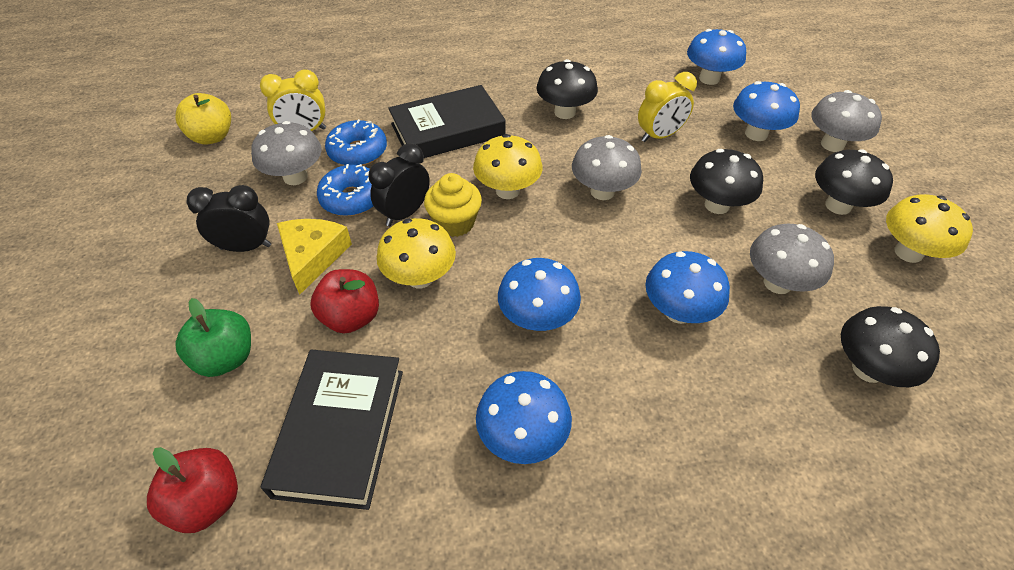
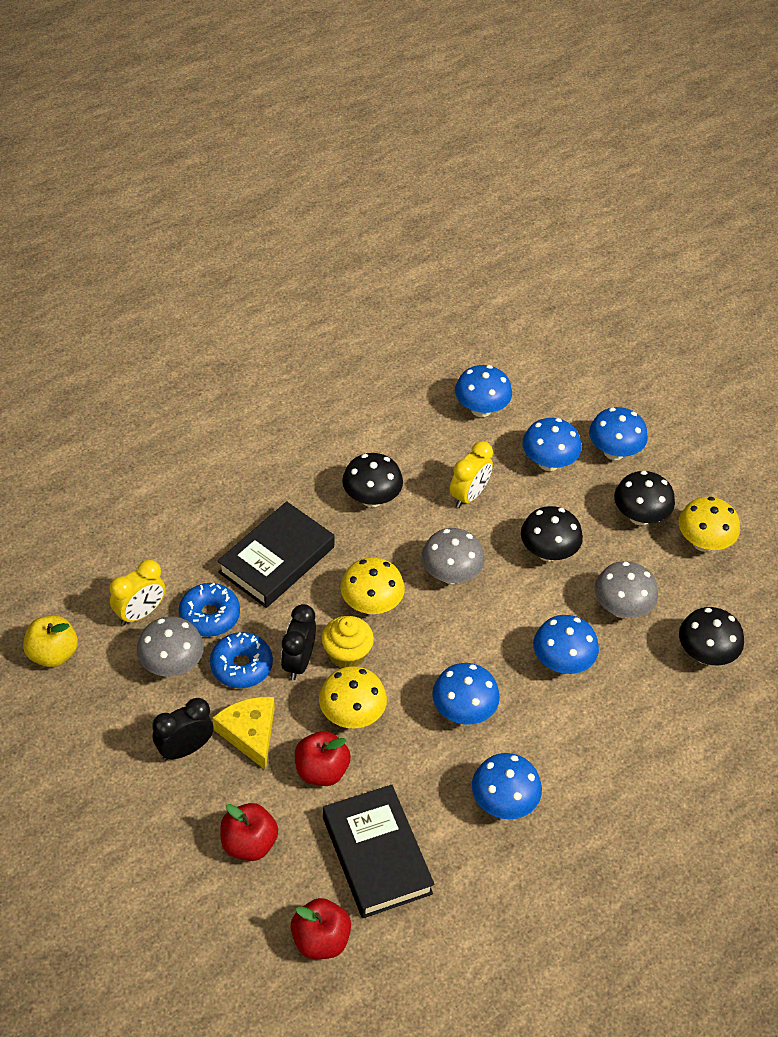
camera: 30 degrees left, 0 degrees up
(226, 358) = (249, 843): green apple -> red apple
(832, 144) = (614, 452): grey mushroom -> blue mushroom

